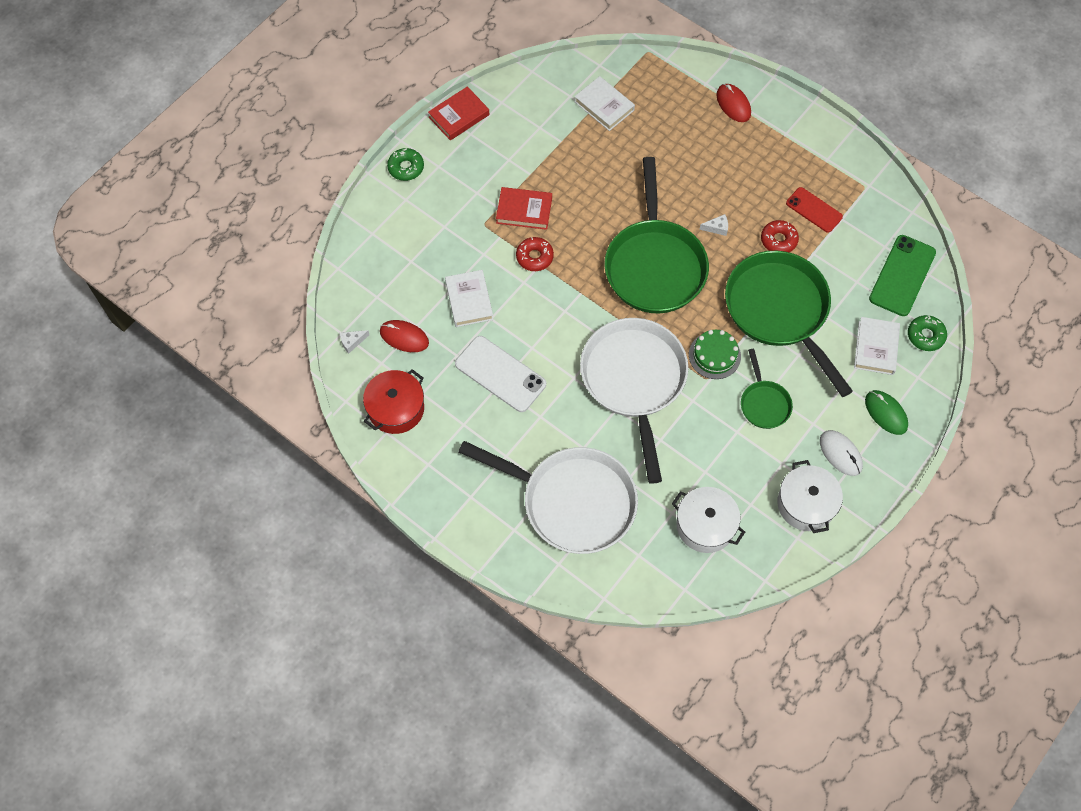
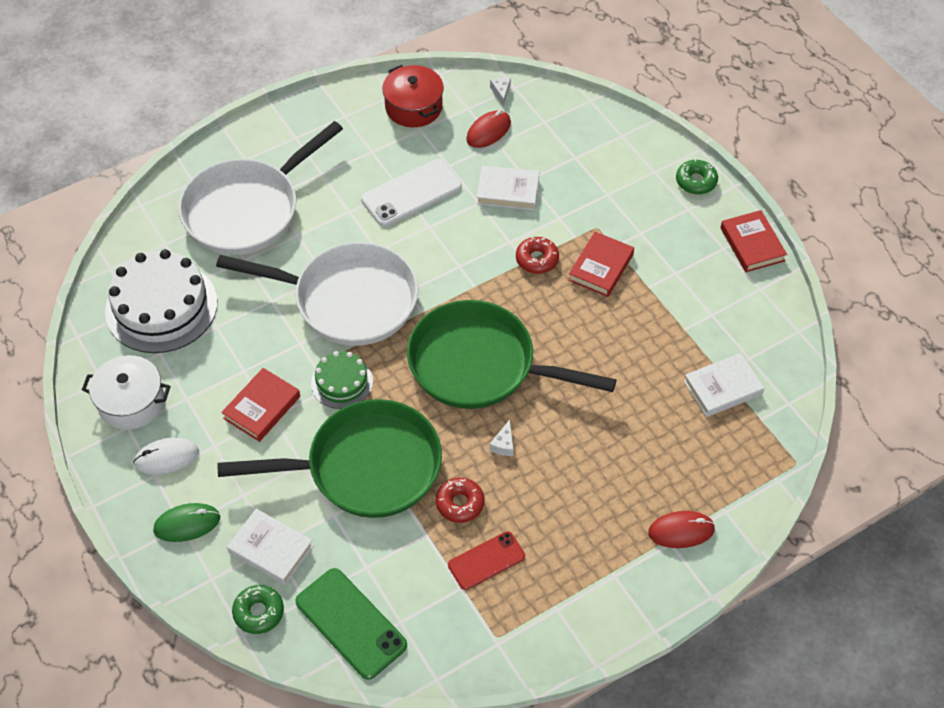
camera: 110 degrees right, 10 degrees down
(705, 525) = (161, 307): white pot -> white cake
(764, 403) = (262, 407): green pan -> red book

